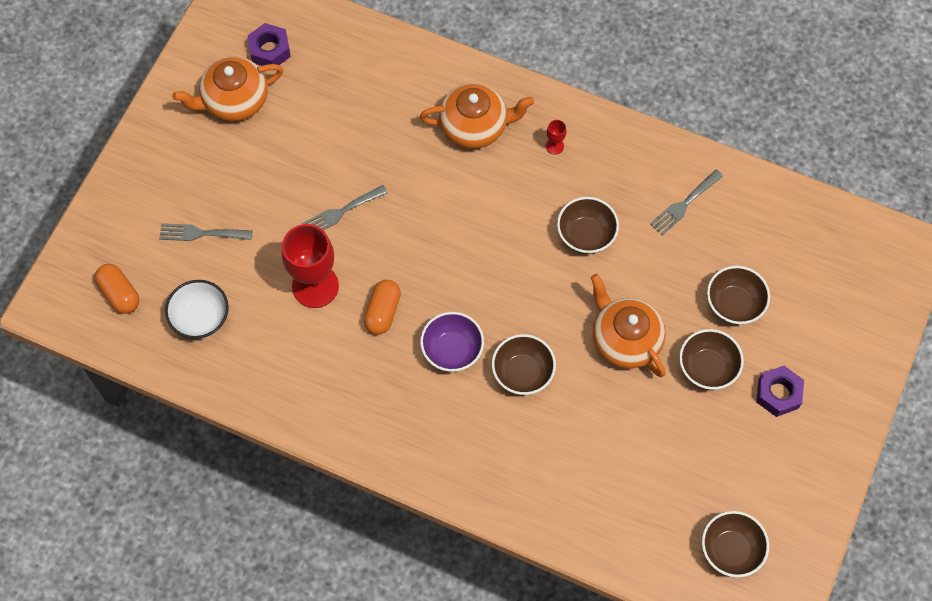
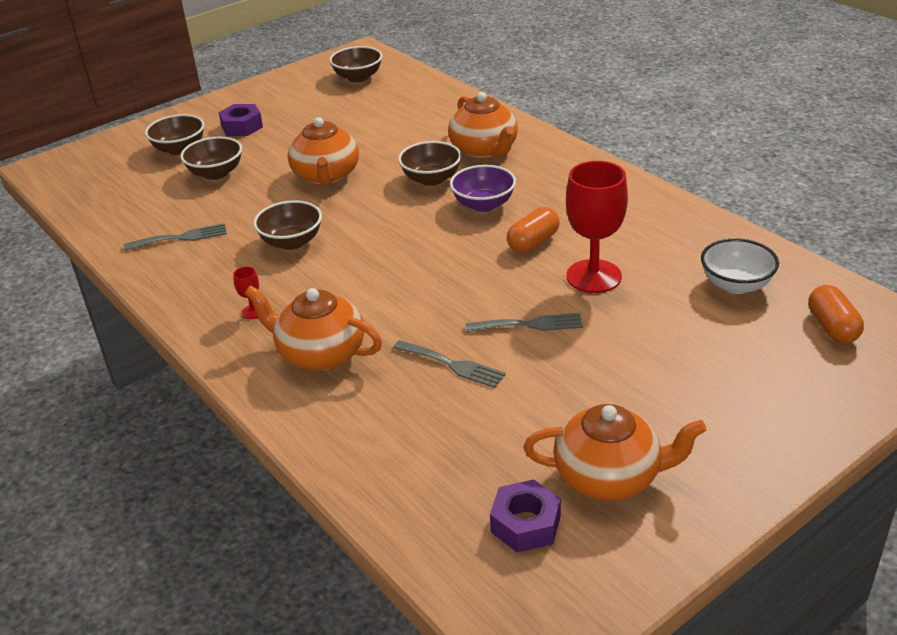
camera: 150 degrees left, 30 degrees down
(201, 233) = (711, 352): grey fork -> grey fork (453, 365)
(498, 443) = (484, 150): none -> orange teapot
(707, 367) = (278, 149): brown bowl -> brown bowl (179, 149)

